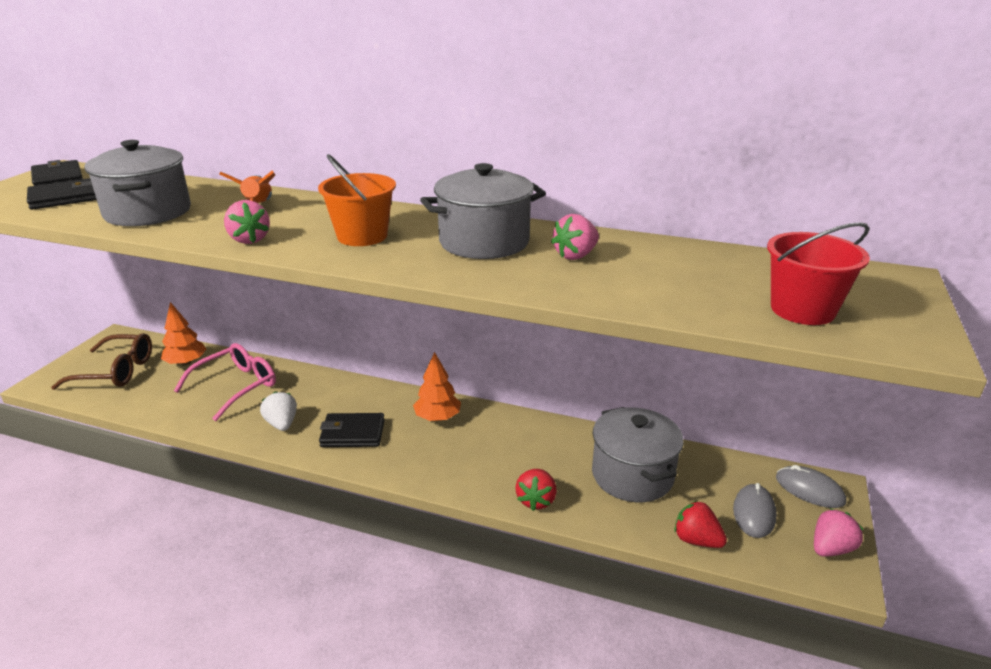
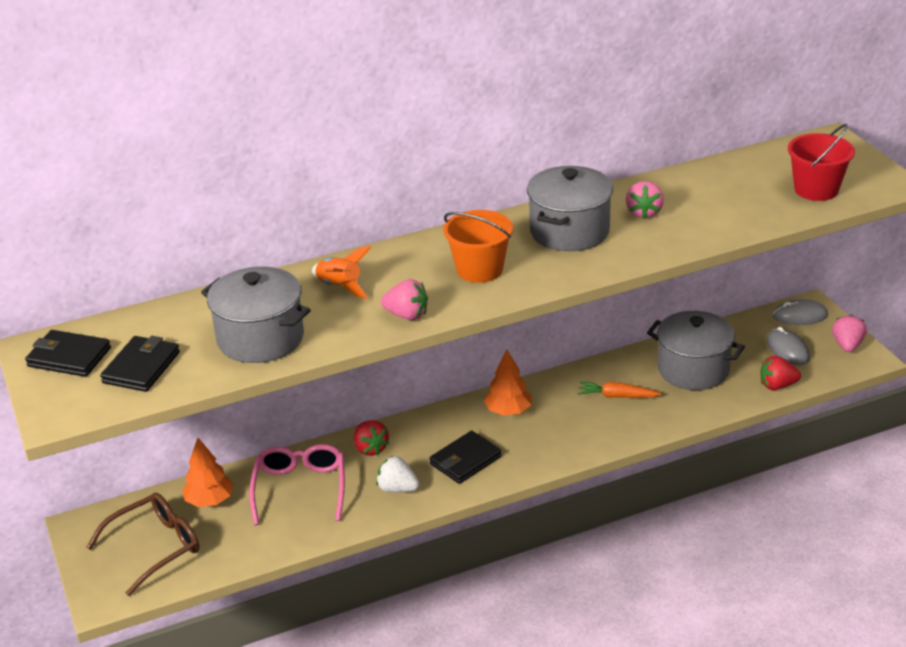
camera: 40 degrees left, 5 degrees up
(534, 457) = (616, 396): none -> orange carrot
(536, 500) = (659, 422): red strawberry -> red strawberry (370, 448)

